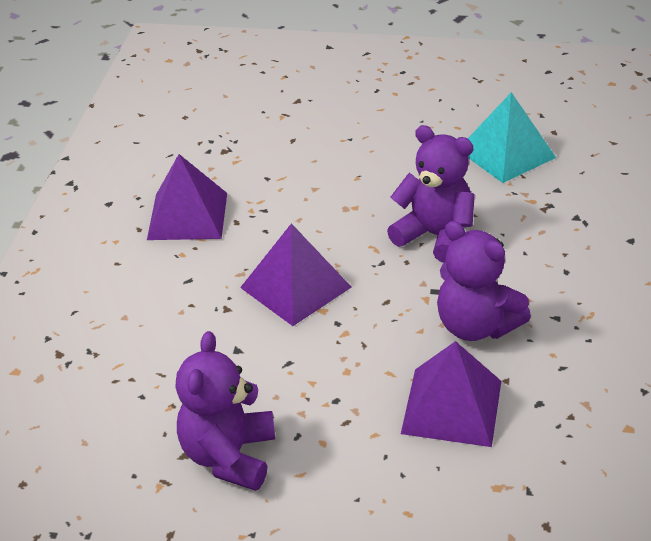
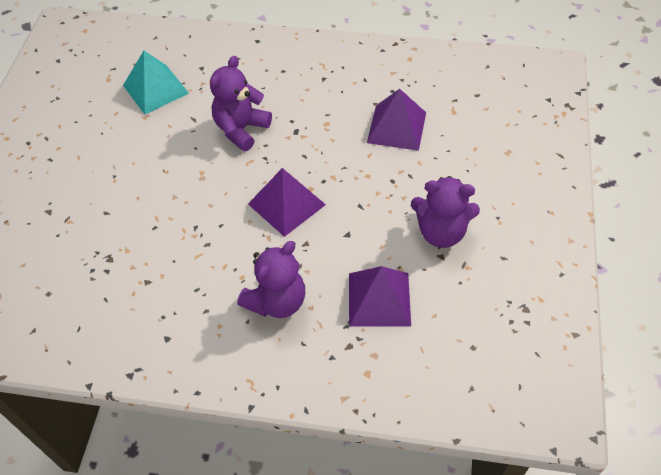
camera: 90 degrees left, 15 degrees up
(188, 216) = (194, 277): purple pyramid -> purple pyramid (379, 299)
(476, 326) = (330, 113): purple teddy bear -> purple teddy bear (277, 301)

